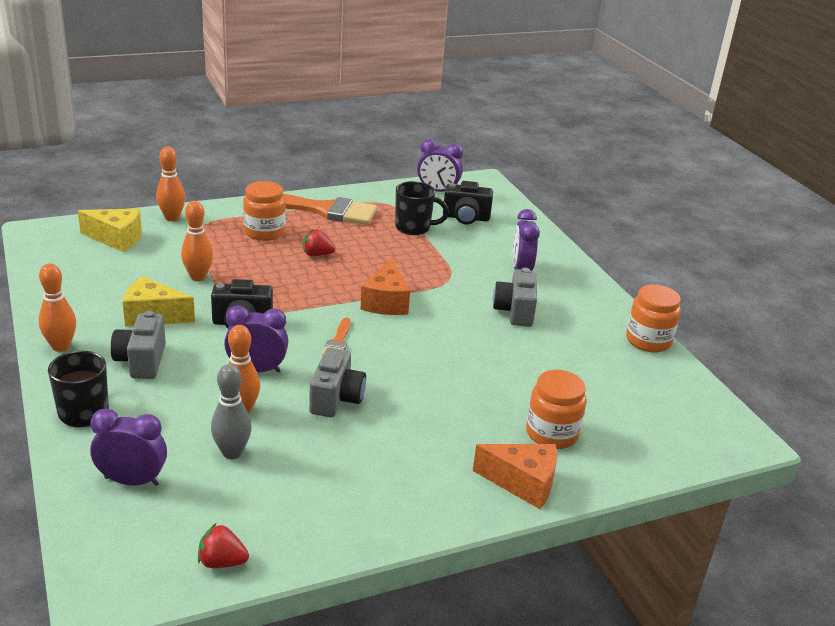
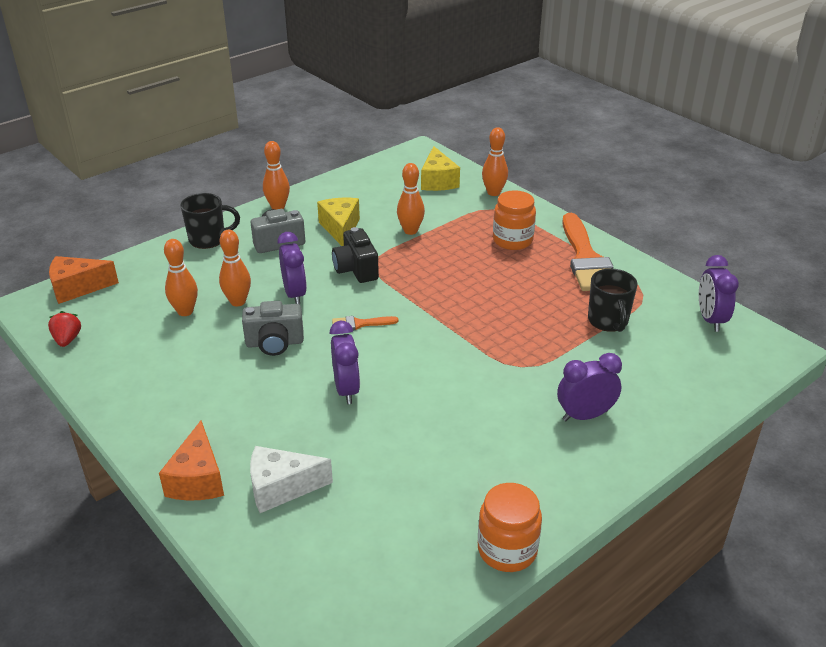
camera: 75 degrees right, 5 degrees up
(132, 481) = (140, 280): purple clock -> purple clock (346, 389)
(232, 452) = (185, 311): grey bowling pin -> orange bowling pin
(317, 254) = (498, 277): red strawberry -> none
(386, 302) = (445, 335): orange cheese -> orange cheese (77, 288)
(466, 218) = (668, 352): black camera -> none
(515, 311) = (492, 425): grey camera -> none
(552, 433) = (281, 488): orange jar -> white cheese

